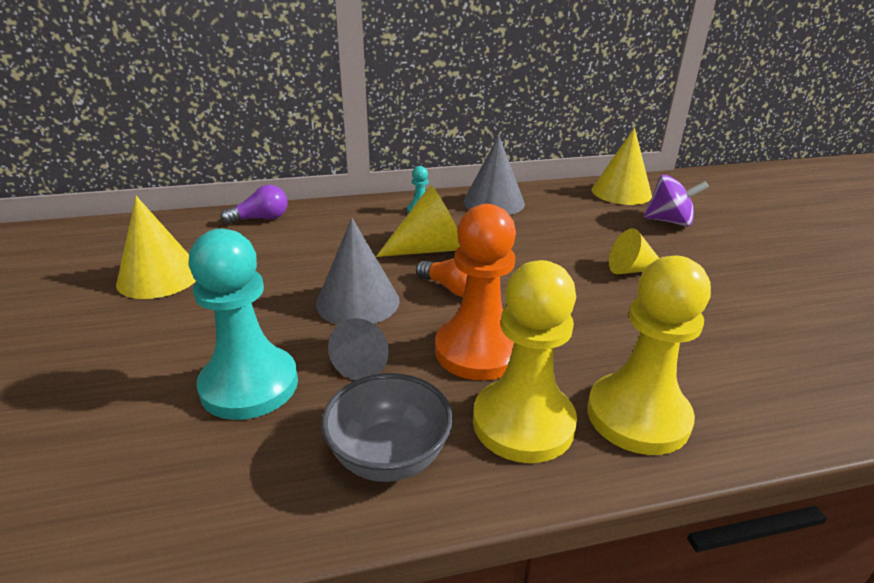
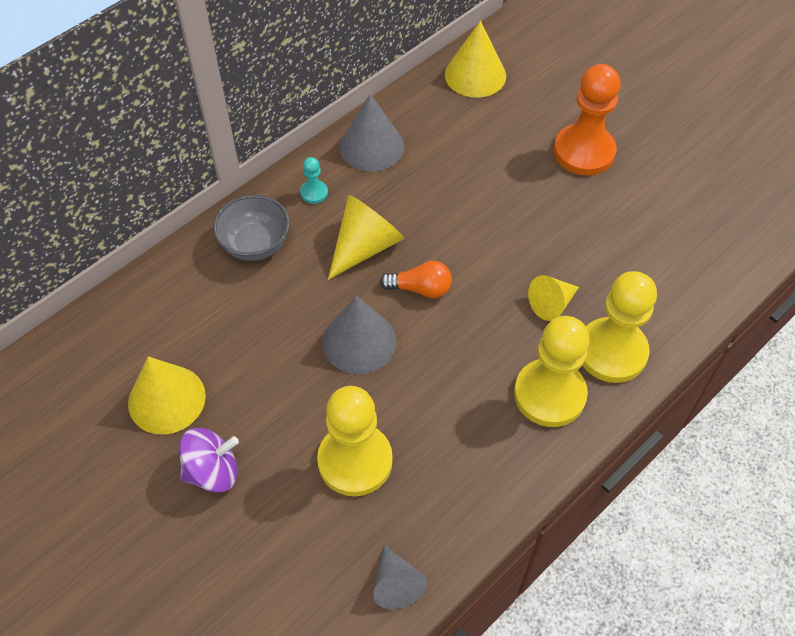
camera: 30 degrees left, 25 degrees up
(249, 385) = (355, 461): turquoise pawn -> yellow pawn
(261, 219) = (174, 278): purple light bulb -> none
(364, 362) = (414, 398): grey cone -> grey cone (396, 584)
(389, 456) = (489, 463): grey bowl -> grey bowl (255, 244)
(478, 351) = (483, 346): orange pawn -> orange pawn (584, 152)
(631, 270) = (539, 195): yellow cone -> yellow cone (551, 304)
(669, 221) = (537, 108): purple spinning top -> purple spinning top (212, 471)

